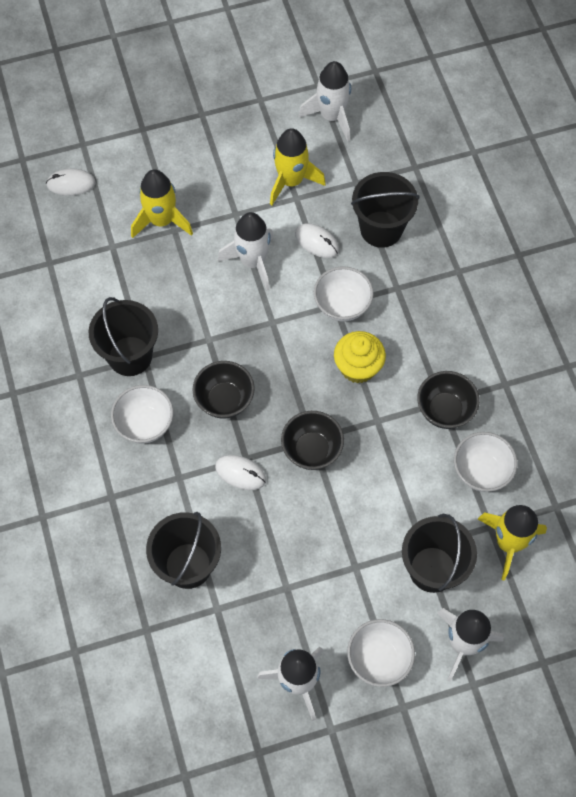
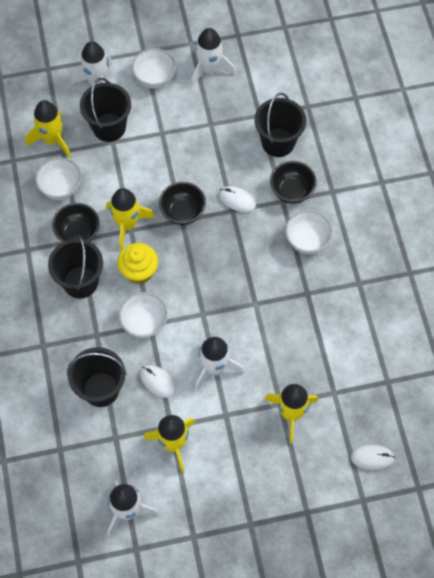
camera: 175 degrees left, 0 degrees up
(130, 356) = (318, 295): black bucket -> black bucket (80, 282)
(224, 400) = (245, 254): black bowl -> black bowl (291, 191)
(383, 427) = (127, 224): none -> yellow rocket

